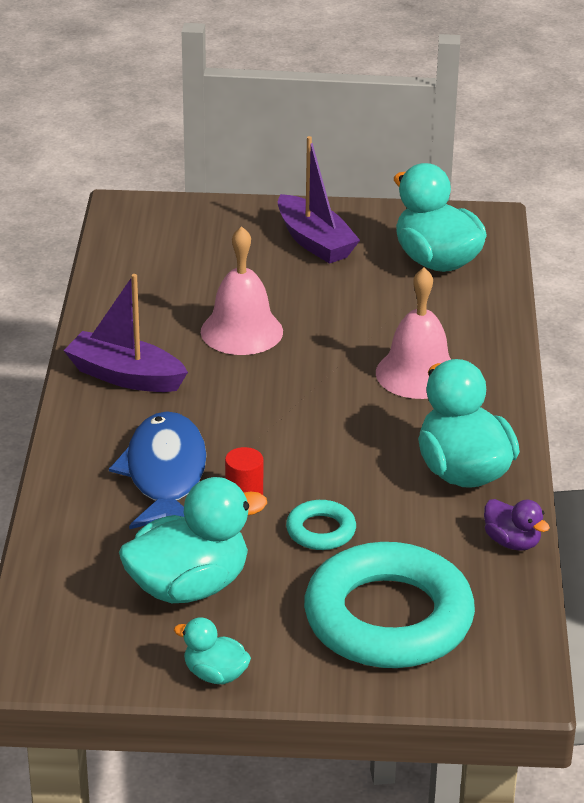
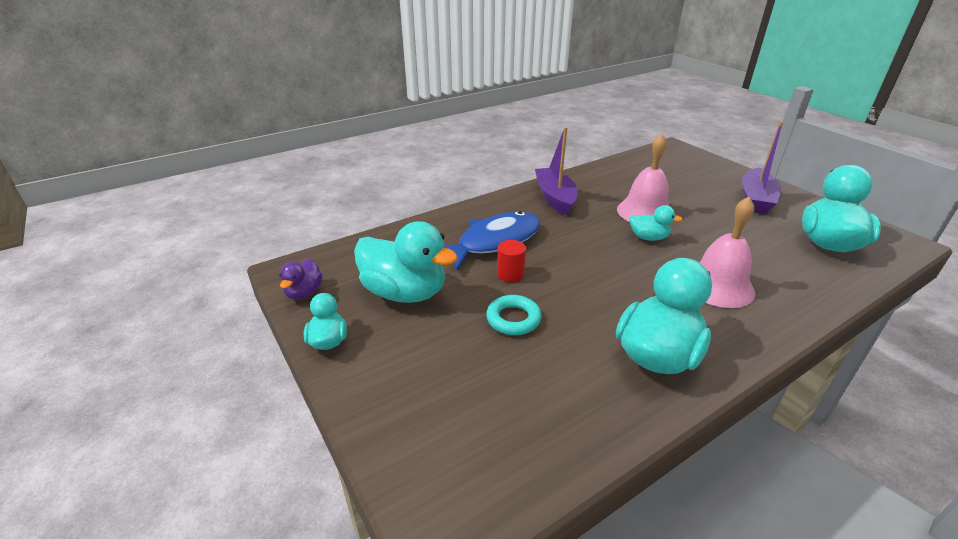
camera: 55 degrees right, 0 degrees up
(292, 362) = (648, 237): none -> turquoise duck
(388, 618) = (456, 396): turquoise ring -> none
(512, 542) = (617, 425): purple duck -> purple duck (304, 293)

